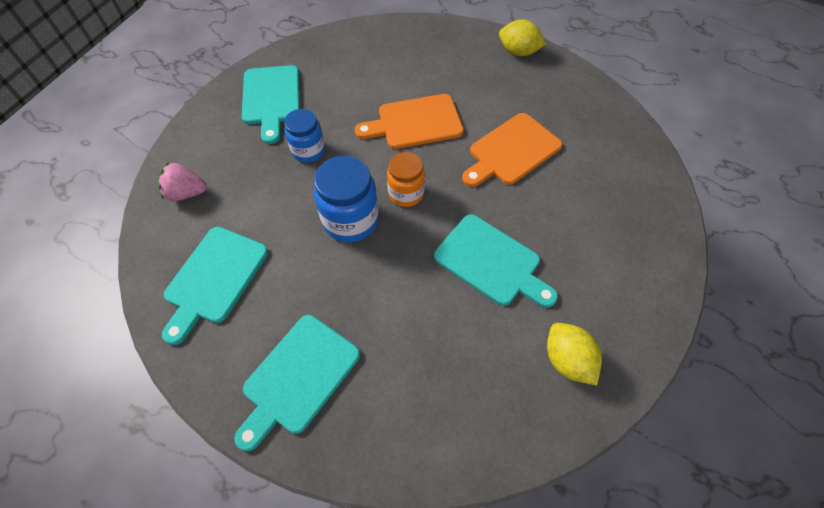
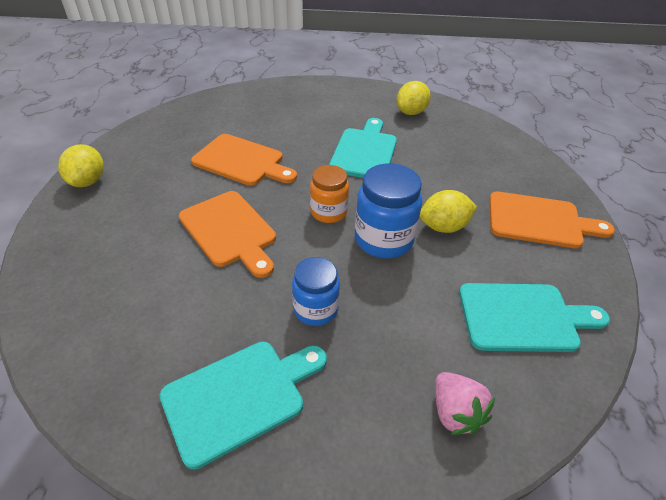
camera: 115 degrees left, 15 degrees down
(298, 377) = (539, 221): turquoise cutting board -> orange cutting board
(340, 277) = (443, 227): none -> yellow lemon

